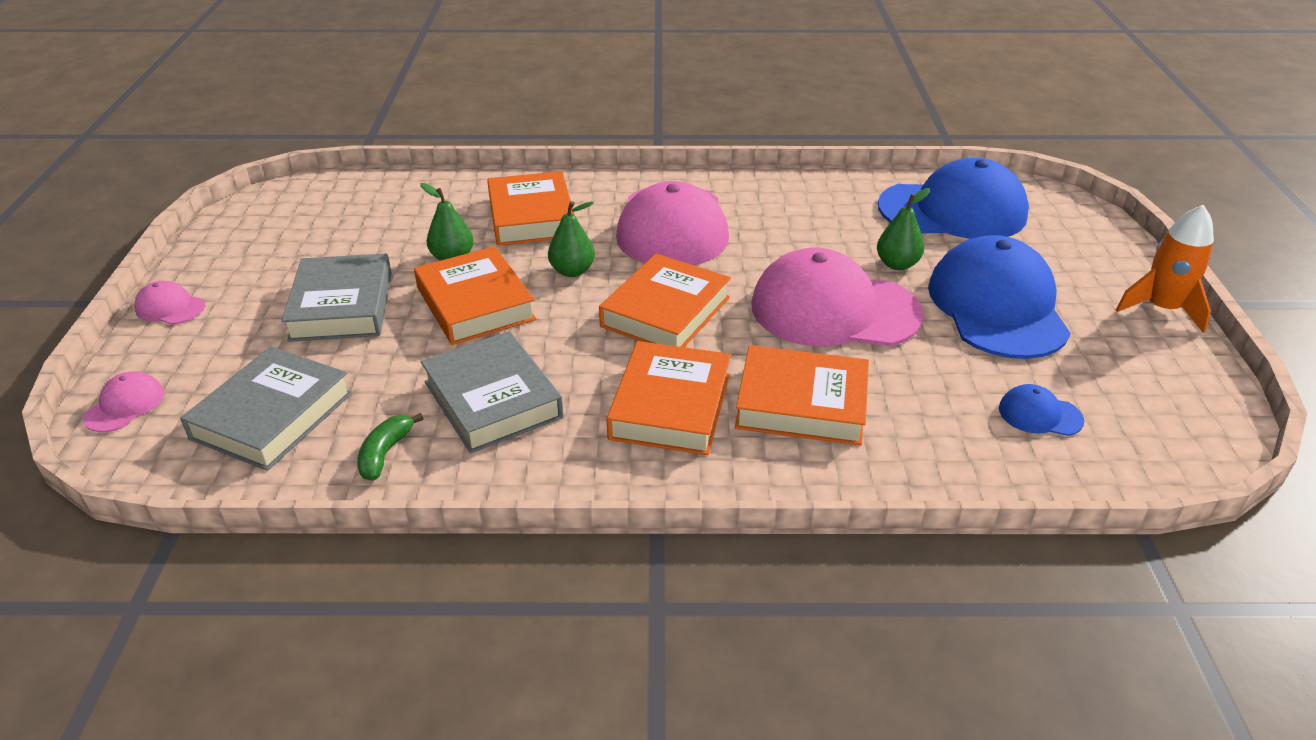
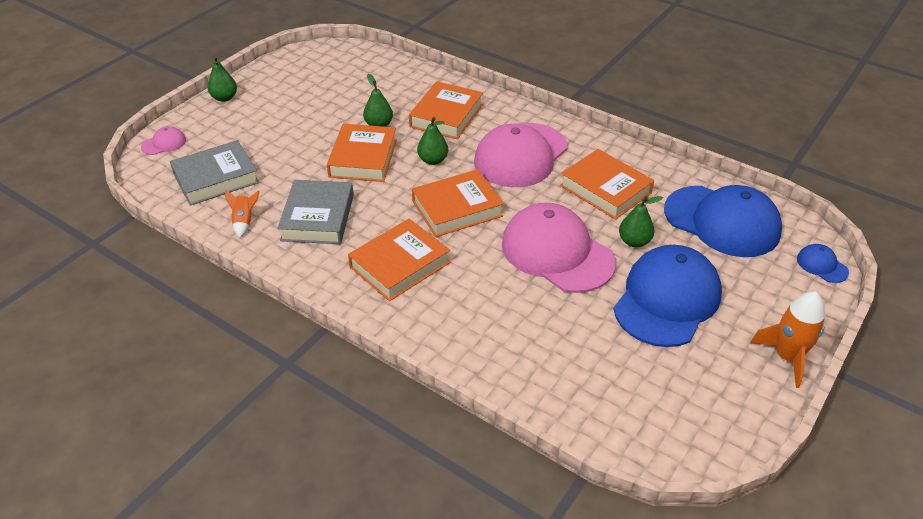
camera: 35 degrees right, 5 degrees up
(170, 307) = (224, 98): pink cap -> green pear
(342, 306) = (299, 131): grey book -> none
(385, 453) = (244, 222): green banana -> orange rocket
(801, 404) = (470, 299): orange book -> orange book (605, 189)
(1040, 414) = (605, 378): blue cap -> blue cap (822, 265)

